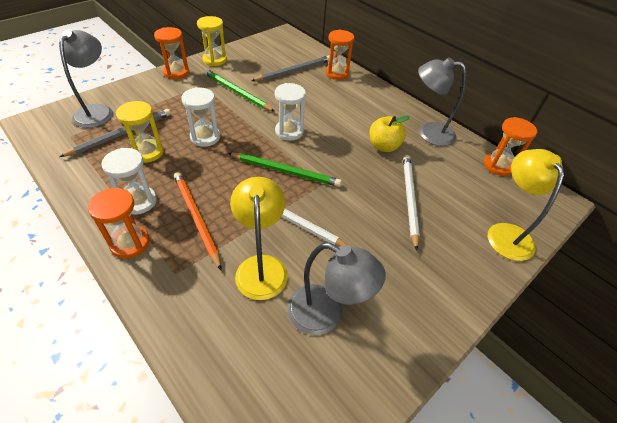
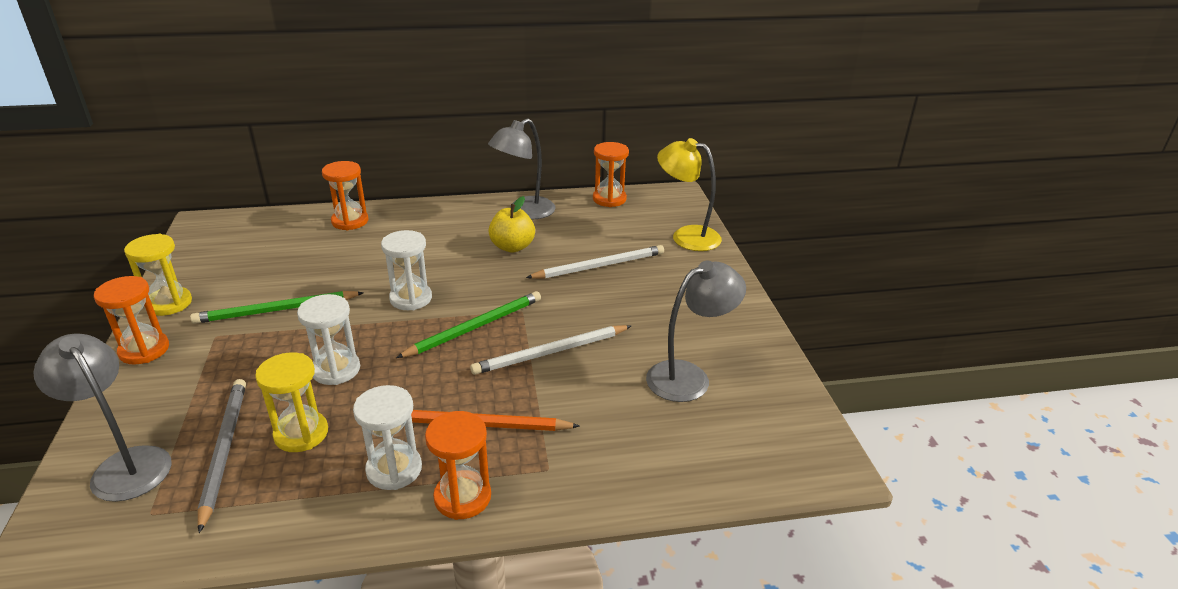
camera: 55 degrees left, 15 degrees down
(261, 266) = (596, 397): yellow lamp -> none
(294, 71) = (298, 249): grey pencil -> none
(409, 199) = (599, 266): white pencil -> white pencil turned 120 degrees clockwise

